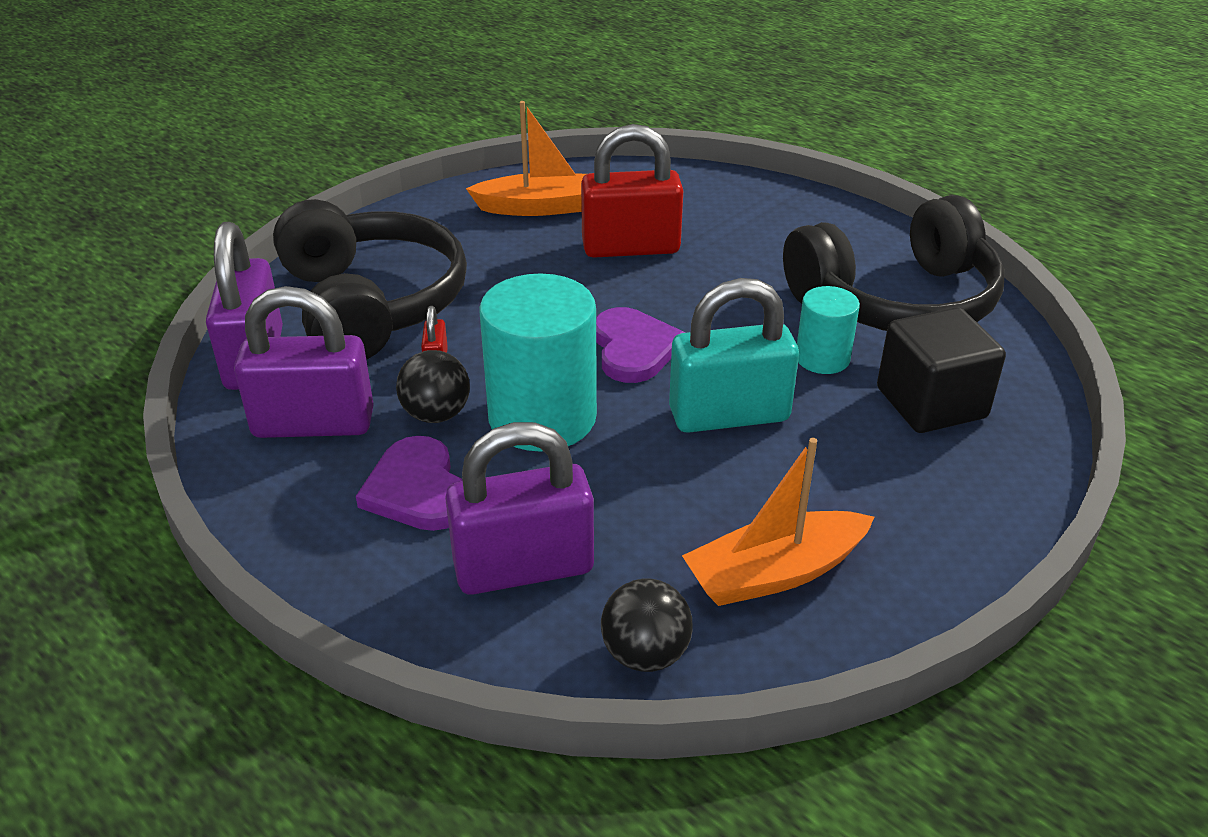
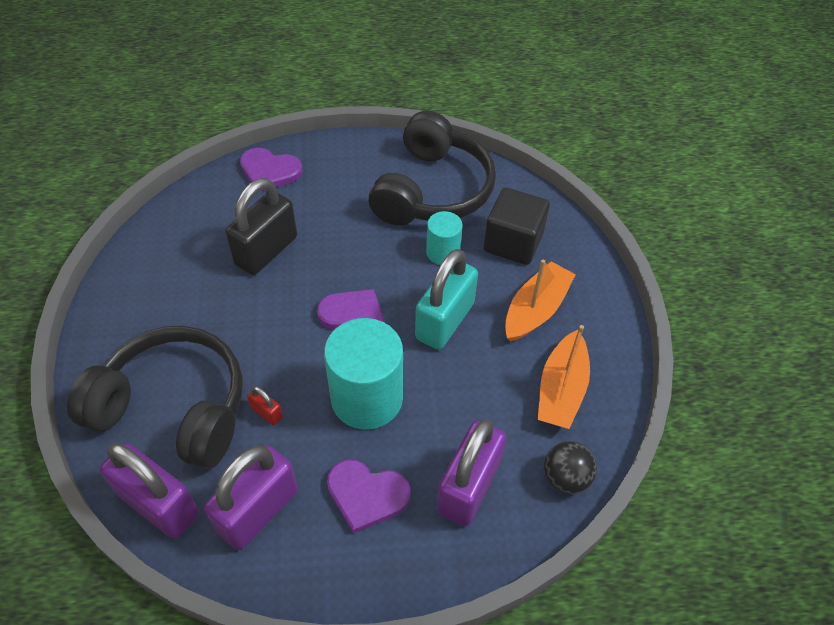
camera: 50 degrees left, 15 degrees up
(436, 414) = (313, 444): black ball -> none
(542, 207) = (177, 258): orange boat -> orange boat (536, 310)
(631, 247) = (266, 251): red padlock -> black padlock
(730, 193) = (269, 171): none -> purple heart

